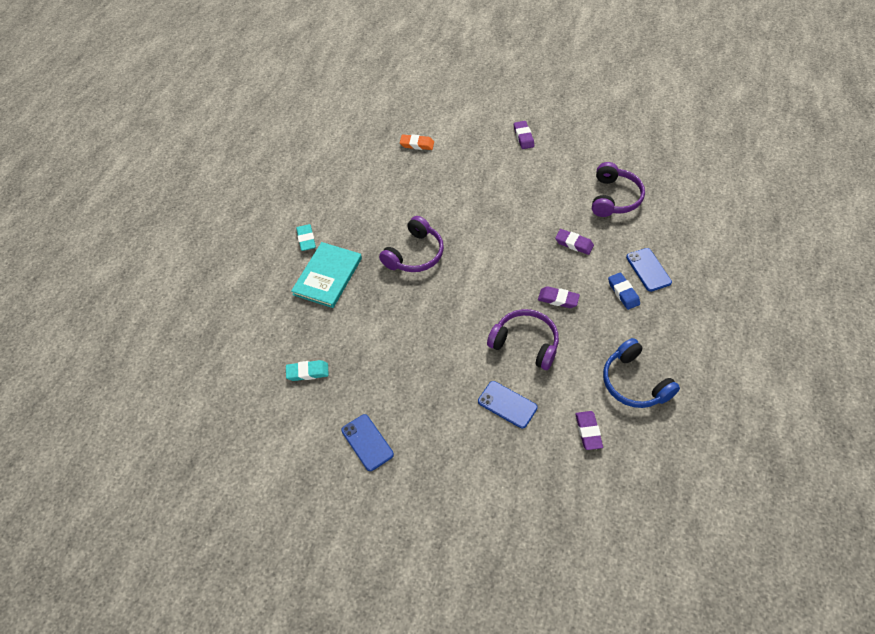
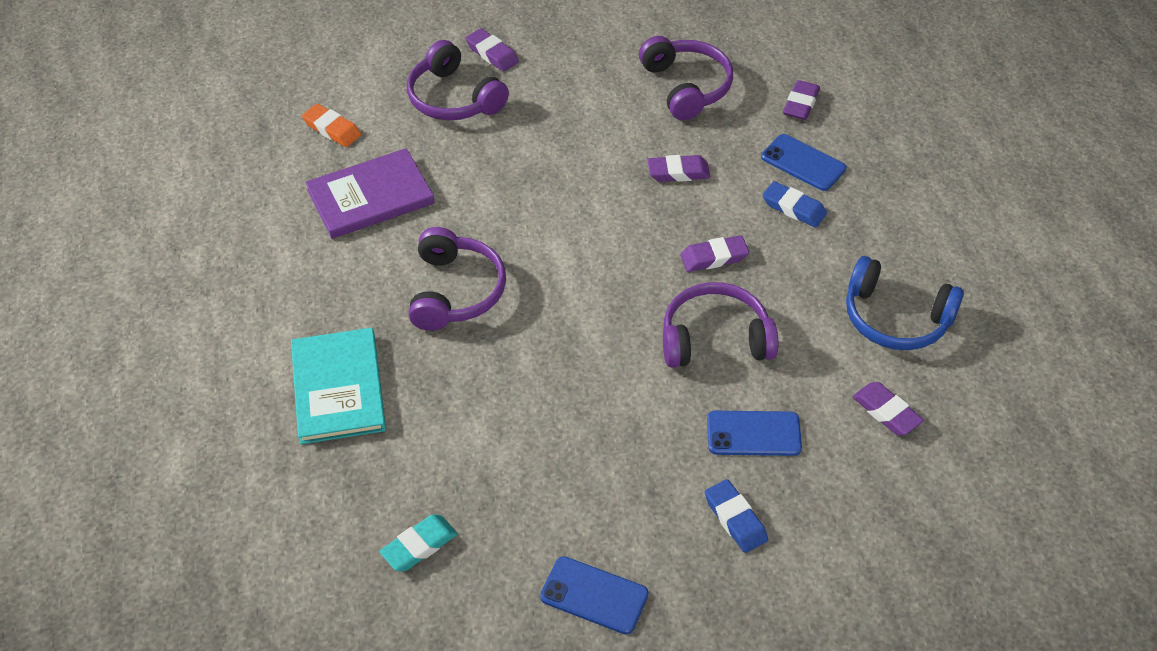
camera: 35 degrees left, 5 degrees down
(306, 239) = (257, 349): turquoise eraser -> none
(410, 187) = (370, 196): none -> purple book
(417, 144) = (332, 129): orange eraser -> orange eraser turned 60 degrees clockwise
(464, 444) = (735, 519): none -> blue eraser
(487, 153) = (454, 98): none -> purple headphones
(673, 235) = (801, 104): none -> purple eraser

